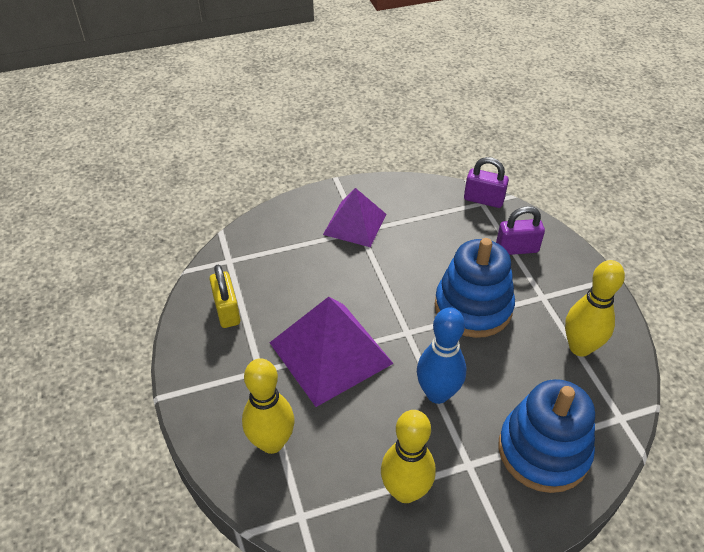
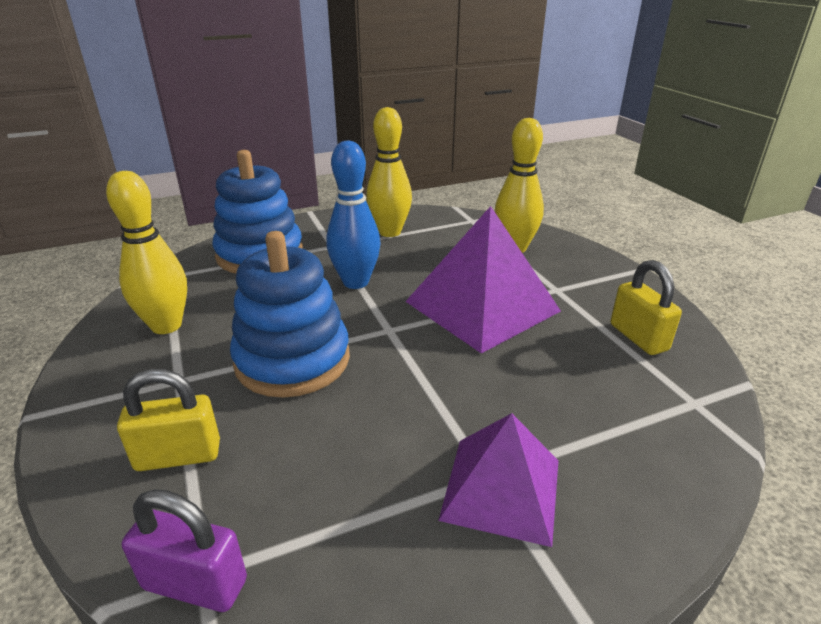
camera: 175 degrees right, 15 degrees down
(517, 249) = (178, 455): purple padlock -> yellow padlock

